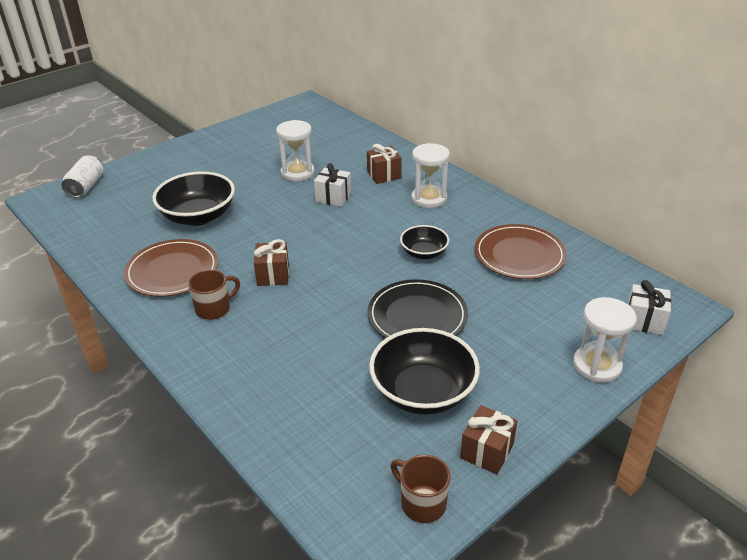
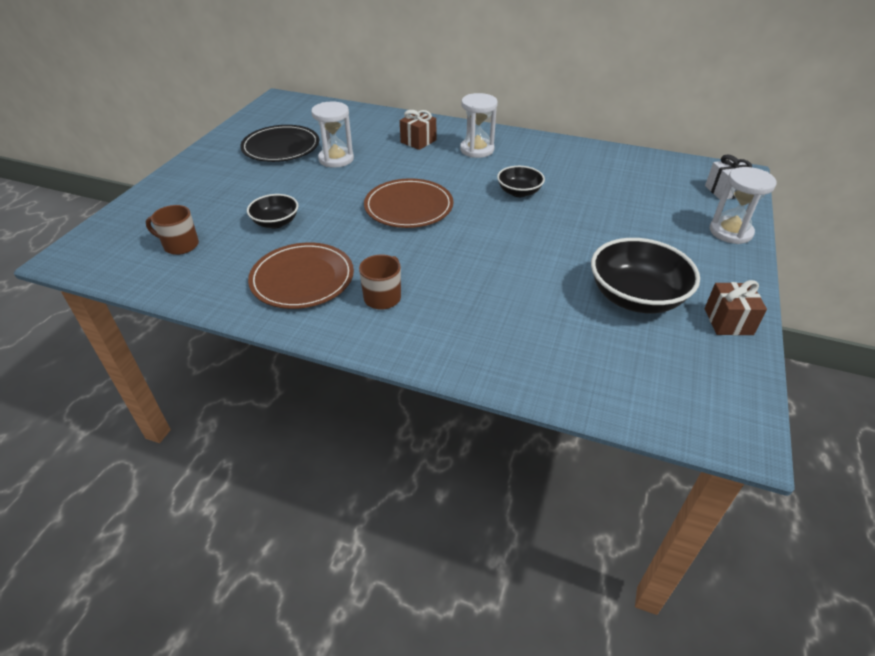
camera: 30 degrees left, 5 degrees up
(86, 186) = (112, 230): white can -> none
(198, 216) = (276, 222): black bowl -> black bowl, size x0.57
(273, 275) = (408, 250): brown gift -> none
(333, 197) = (393, 170): white gift -> none
(417, 316) = (567, 242): black plate -> black plate (281, 147)
(422, 503) = (728, 380): brown mug -> brown mug (180, 245)
(519, 255) = (593, 172): brown plate -> brown plate (408, 207)

